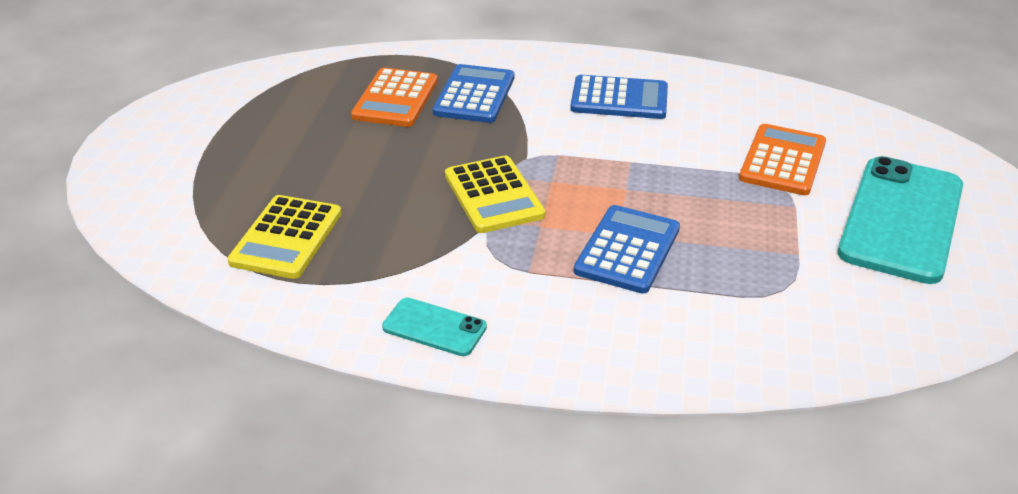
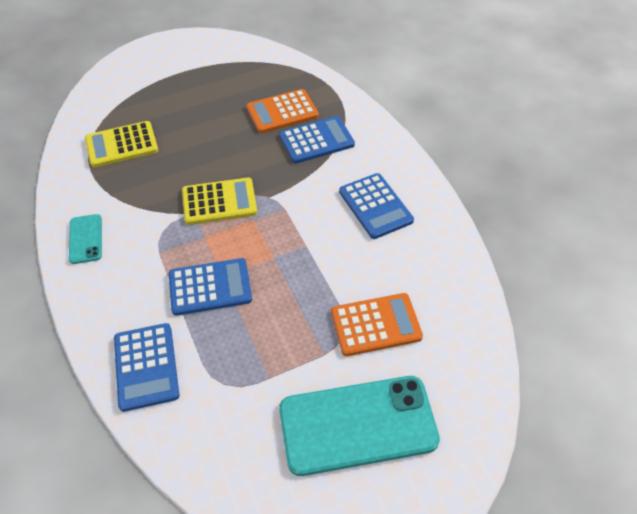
camera: 55 degrees right, 15 degrees up
(493, 195) = (219, 202): yellow calculator -> yellow calculator turned 135 degrees counterclockwise
(709, 342) = (146, 366): none -> blue calculator

